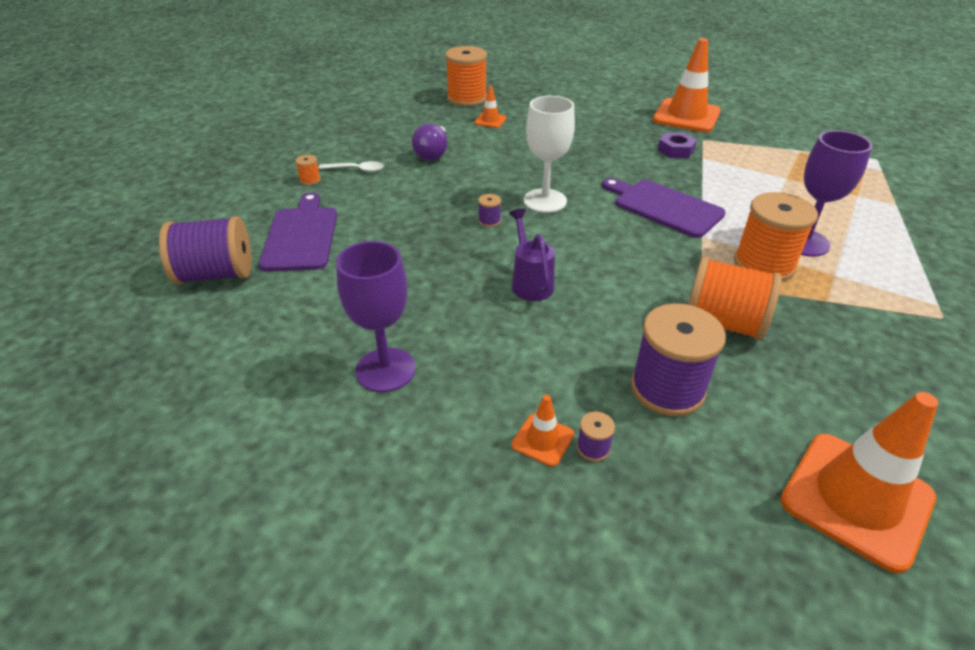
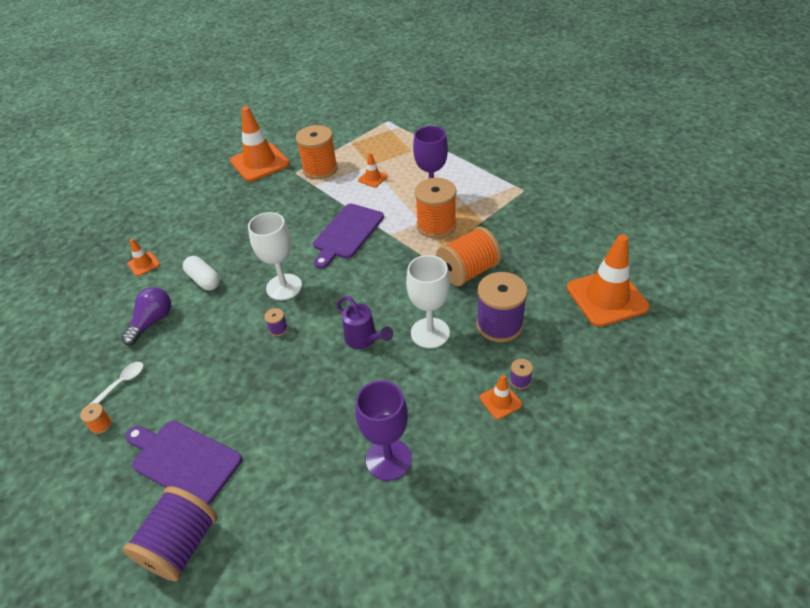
camera: 55 degrees left, 5 degrees up
(433, 153) = (152, 322): purple light bulb -> purple light bulb turned 105 degrees counterclockwise
(467, 98) = (90, 261): orange spool -> orange spool (320, 169)
(505, 155) = (204, 280): none -> white capsule
(530, 282) = (364, 339): purple watering can -> purple watering can turned 150 degrees counterclockwise
(589, 329) = (430, 333): none -> white goblet
(664, 207) = (347, 233): purple cutting board -> purple cutting board turned 45 degrees counterclockwise
(676, 150) = (293, 191): purple nut -> none
(769, 188) = (373, 178): none -> orange traffic cone

